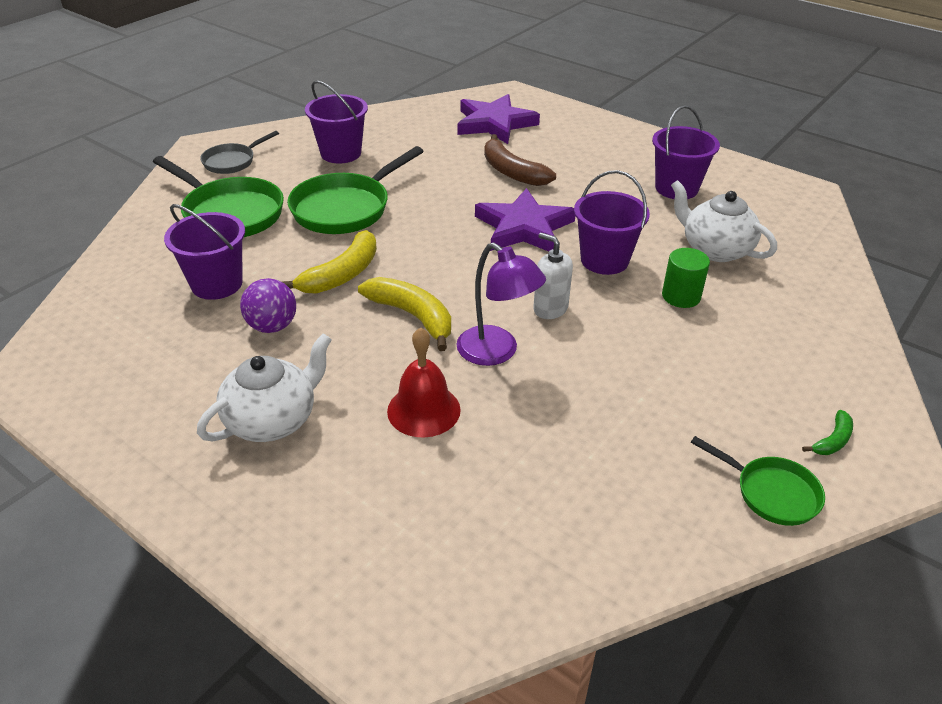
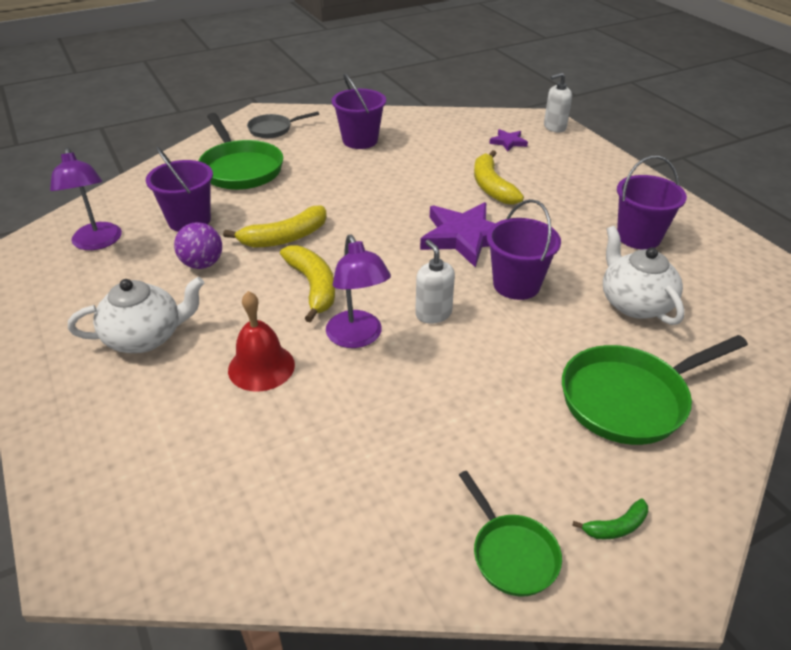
camera: 25 degrees right, 0 degrees up
(124, 337) = (97, 243): none -> purple lamp
(346, 208) = (329, 185): green pan -> green pan (630, 399)
(494, 123) = (508, 142): purple star -> purple star, size x0.48
(512, 172) = (491, 186): brown banana -> yellow banana
(527, 99) = (554, 127): none -> white soap dispenser
(681, 296) = (565, 338): green cylinder -> none

